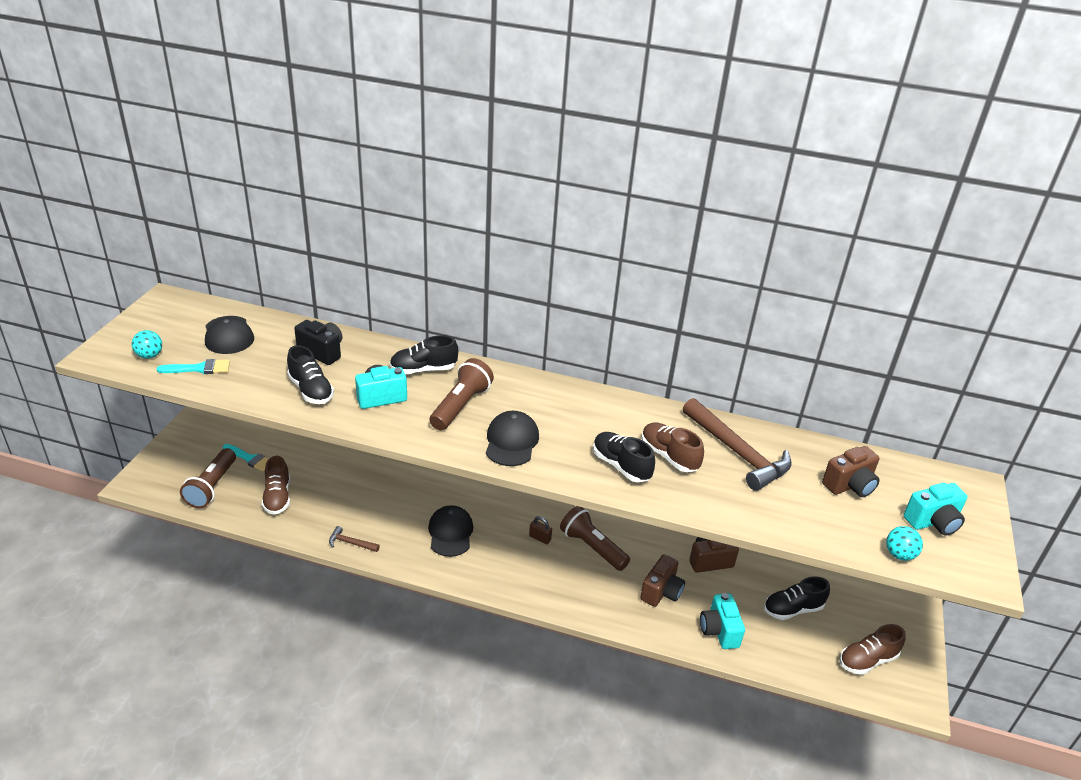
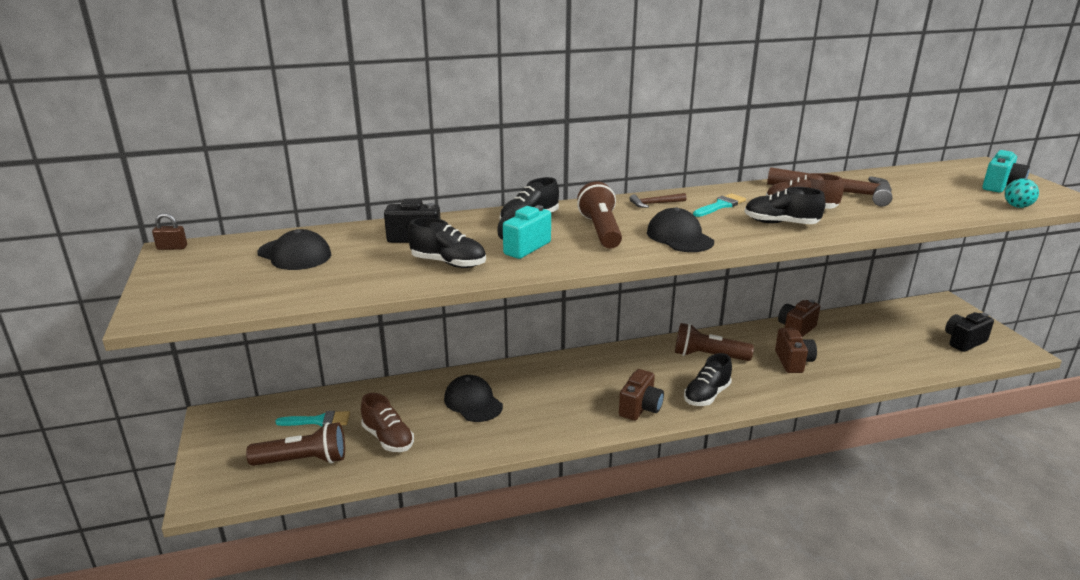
camera: 30 degrees left, 10 degrees down
(149, 355) = (223, 294): turquoise ball -> none
(199, 368) = (301, 285): turquoise brush -> turquoise brush (720, 206)
(212, 487) = (303, 460): brown flashlight -> brown flashlight turned 75 degrees counterclockwise
(351, 543) = (508, 441): brown hammer -> brown hammer (655, 204)
(450, 533) = (587, 395): black cap -> black cap (473, 402)
(540, 538) = (662, 367): brown padlock -> brown padlock (172, 248)
(719, 631) = (861, 367): turquoise camera -> none
(792, 609) = (884, 334): black shoe -> black shoe (706, 395)
(849, 485) = (928, 186): brown camera -> brown camera (640, 408)
(867, 660) = (963, 342): brown shoe -> black camera

